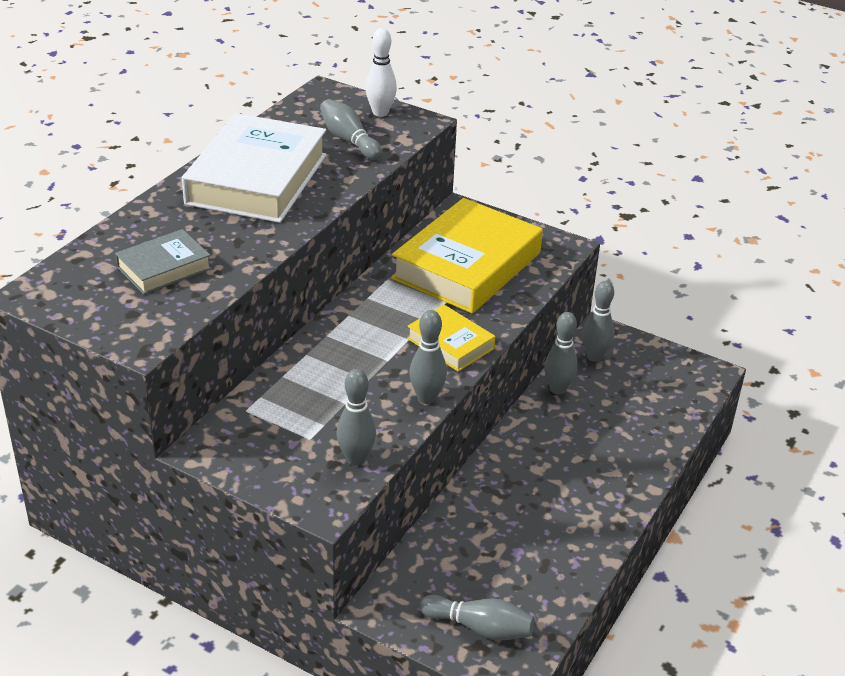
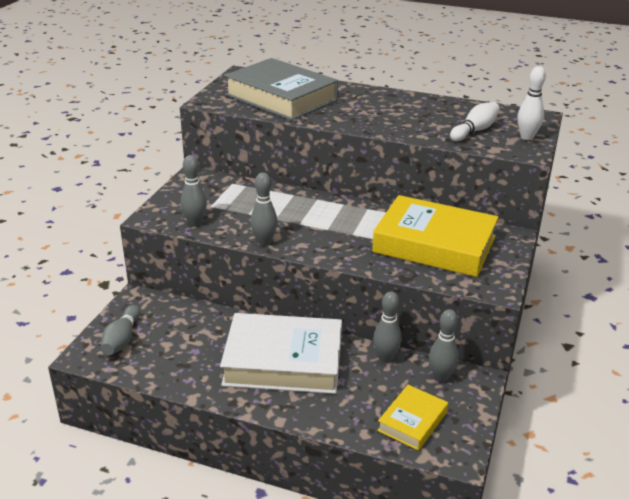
camera: 80 degrees right, 5 degrees down
(164, 268) = (281, 97): grey book -> grey book, size x1.96
(257, 179) = (397, 109): white book -> white book (283, 361)
(349, 140) = (474, 131): grey bowling pin -> white bowling pin
(450, 343) = (330, 246): yellow book -> yellow book (412, 421)

